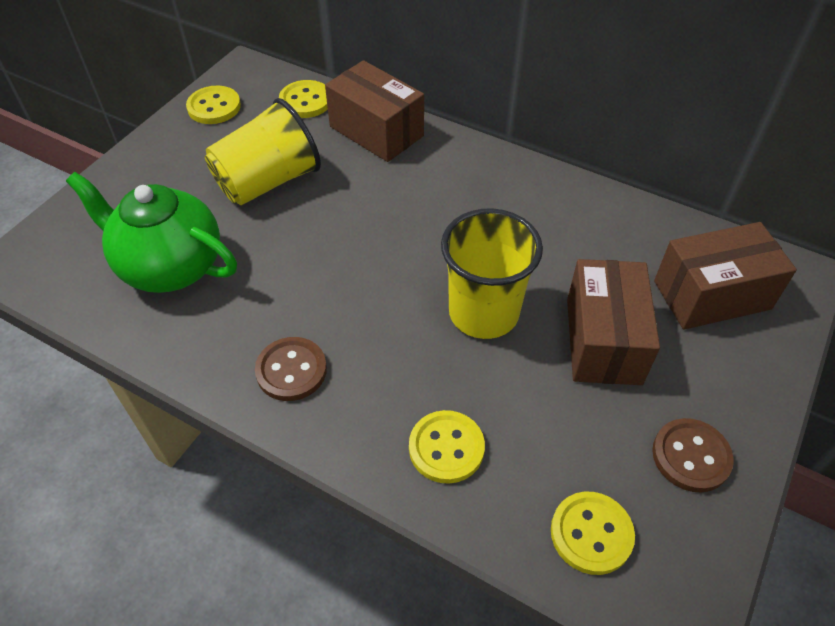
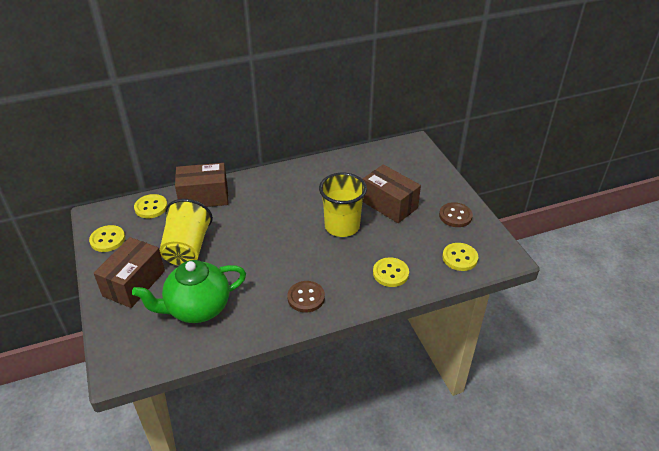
camera: 50 degrees left, 10 degrees down
(711, 295) = (400, 167): brown box -> brown box (134, 283)

